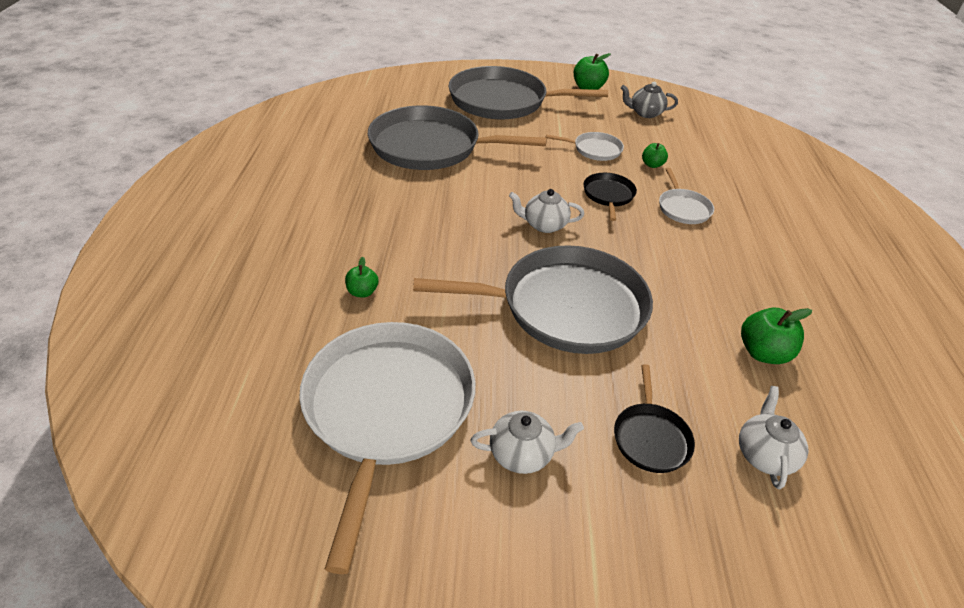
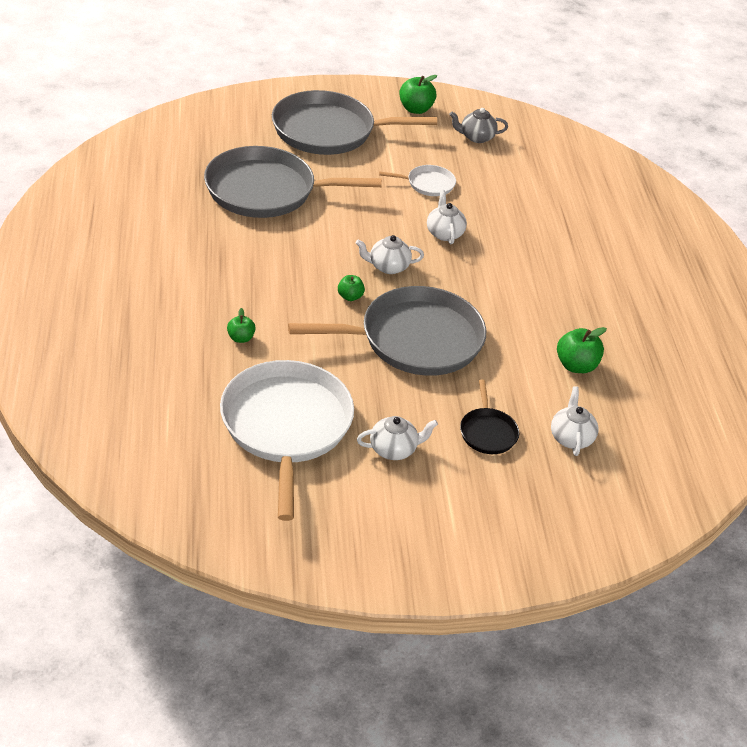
camera: 10 degrees left, 0 degrees up
(608, 195) = (444, 233): black pan -> white teapot
(652, 165) = (484, 197): green apple -> green apple (350, 297)
(683, 208) = (513, 242): white pan -> none

